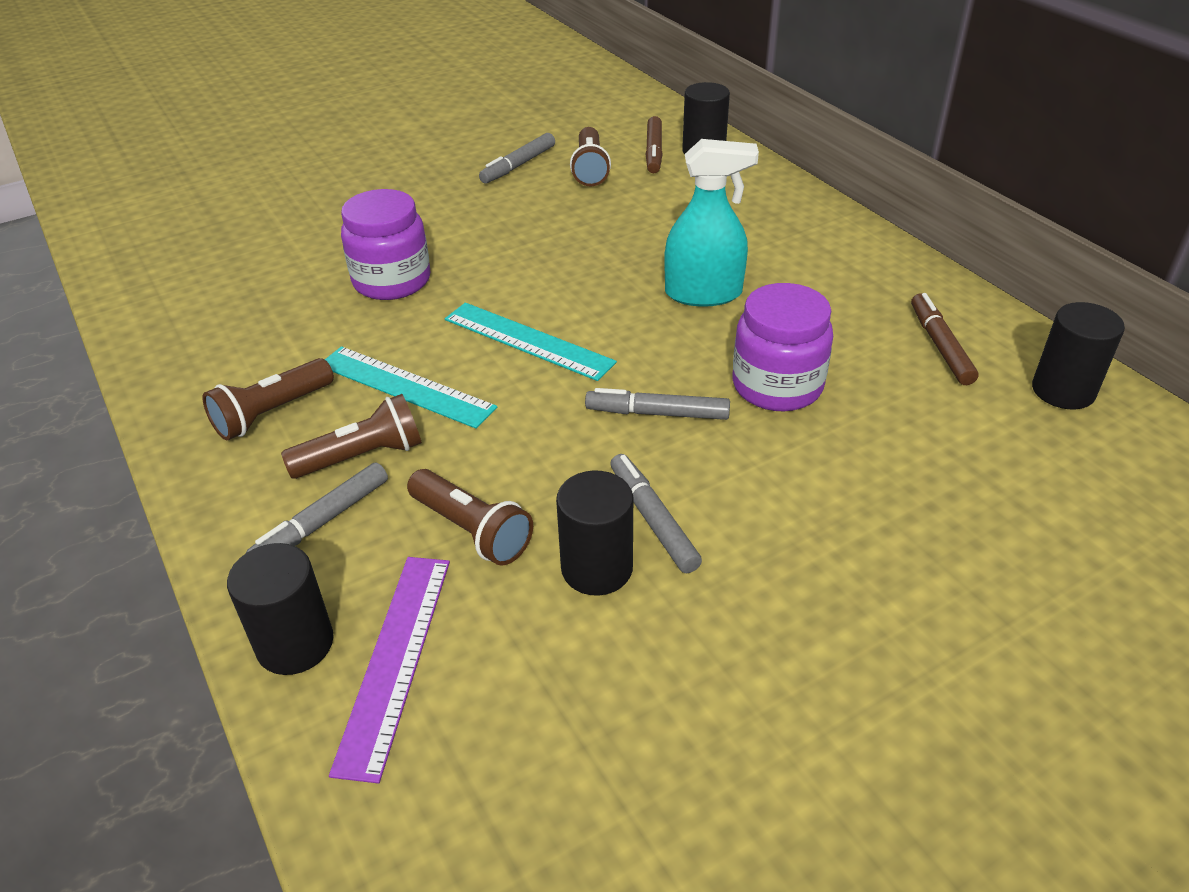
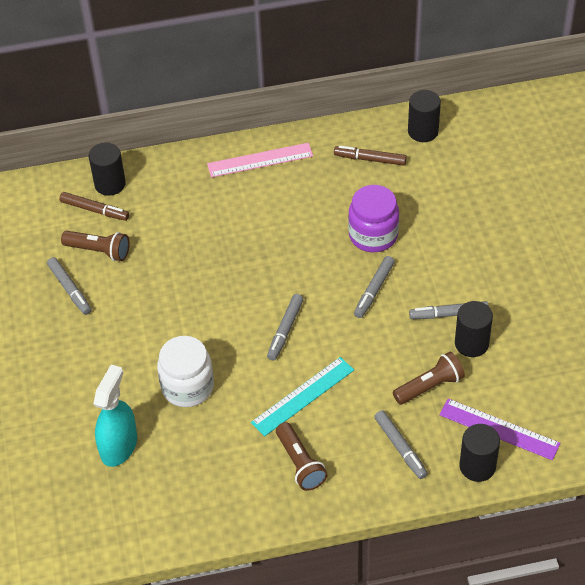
camera: 70 degrees left, 10 degrees up
(362, 456) = (356, 424): brown flashlight -> none
(392, 281) = (187, 387): purple jar -> white jar
(528, 340) = (285, 330): turquoise ruler -> grey marker
(703, 293) = (277, 238): turquoise spray bottle -> turquoise spray bottle (119, 446)
(842, 245) = (260, 160): none -> pink ruler

